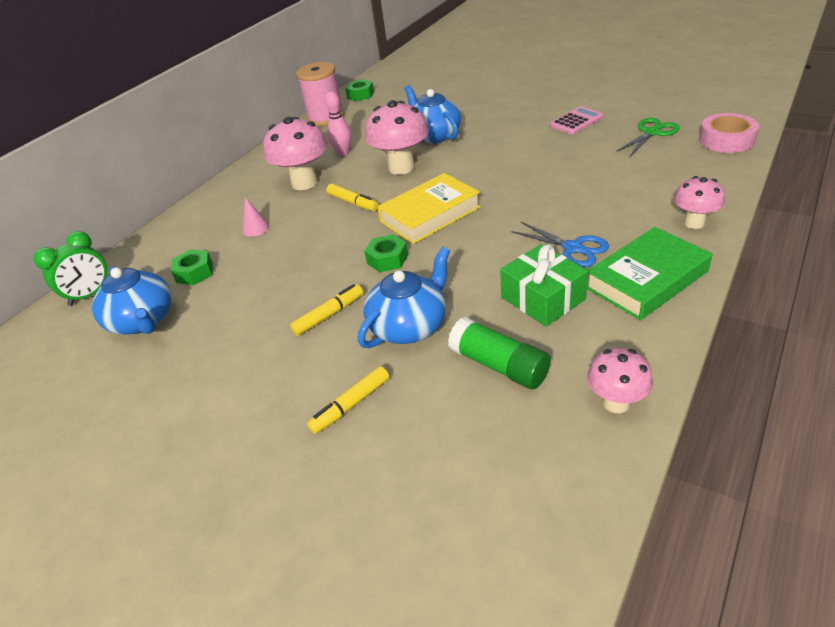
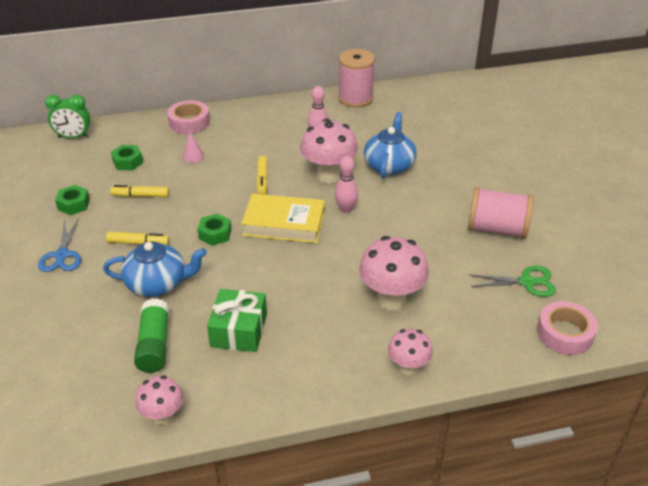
camera: 40 degrees right, 0 degrees up
(143, 321) = (70, 173): blue teapot -> none
(203, 211) = (189, 122): none -> pink tape
(304, 183) = (263, 143): pink mushroom -> pink mushroom (391, 299)
(351, 405) = (70, 300): yellow marker -> yellow marker (140, 196)
(360, 95) = (407, 93): green nut -> green nut (74, 204)
(457, 176) = (346, 209): none -> pink bowling pin
(573, 248) = (311, 316): blue scissors -> blue scissors (62, 255)
(576, 121) = (497, 229): pink calculator -> pink spool
(646, 280) = (307, 373): green book -> none

